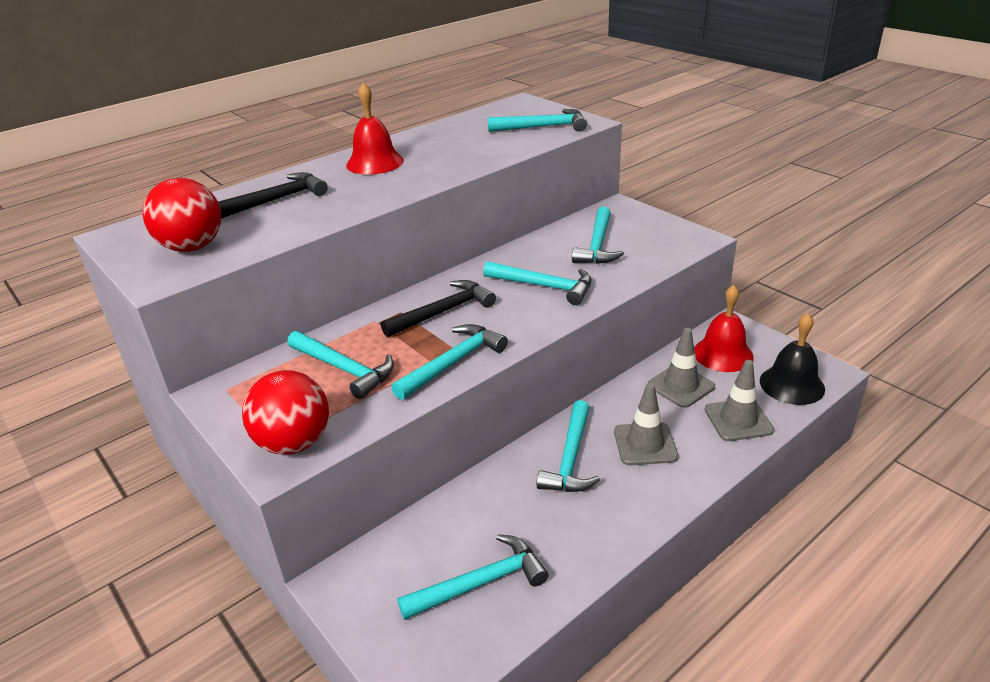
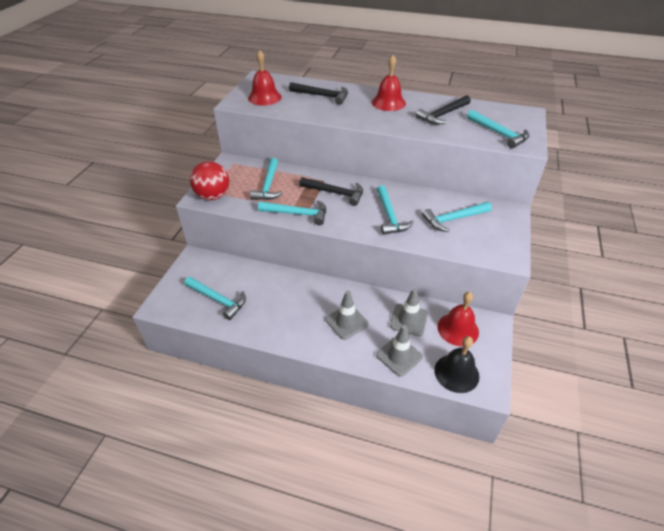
camera: 55 degrees right, 10 degrees up
(192, 247) = (264, 97): red ball -> red bell
(458, 142) = (442, 115): none -> black hammer
(570, 458) = (314, 297): turquoise hammer -> none

